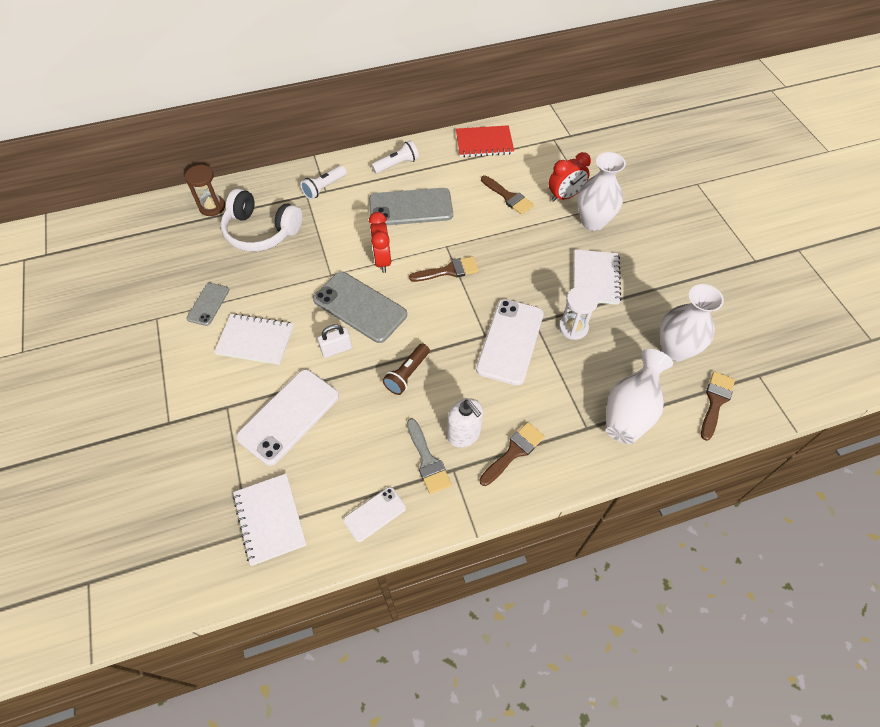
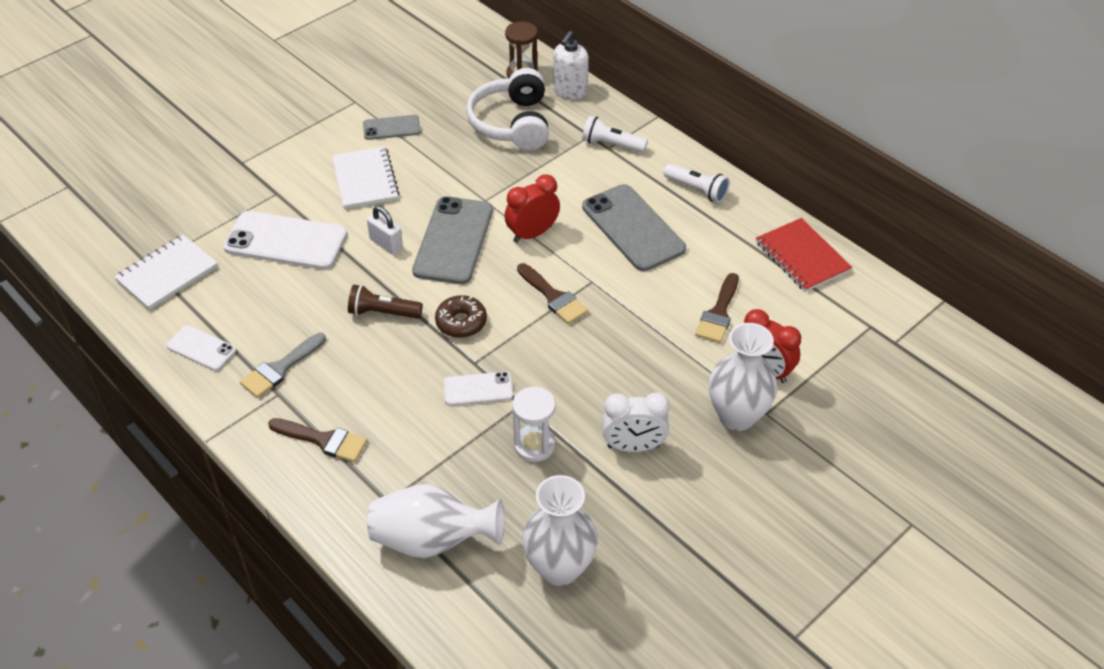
camera: 65 degrees right, 10 degrees down
(443, 330) = (461, 322): none -> brown donut
(464, 434) = (327, 388): white soap dispenser -> white soap dispenser (570, 91)
(510, 341) = (478, 389): white phone -> white phone, size x0.54
(595, 278) = (633, 446): white notebook -> white clock
(715, 401) = (495, 635): brown brush -> none

